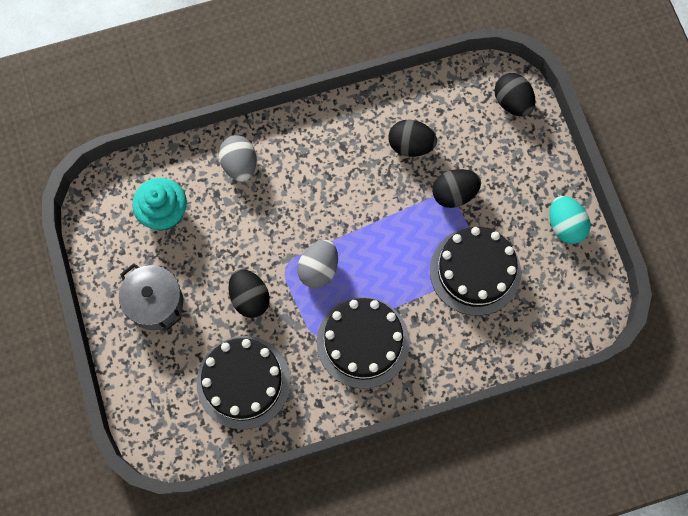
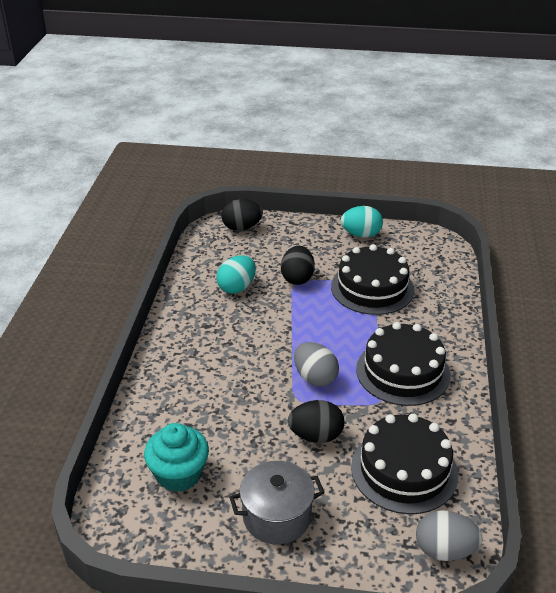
camera: 65 degrees left, 35 degrees down
(240, 165) = (171, 398): grey egg -> grey egg (444, 550)
(410, 145) = (237, 287): black egg -> turquoise egg

